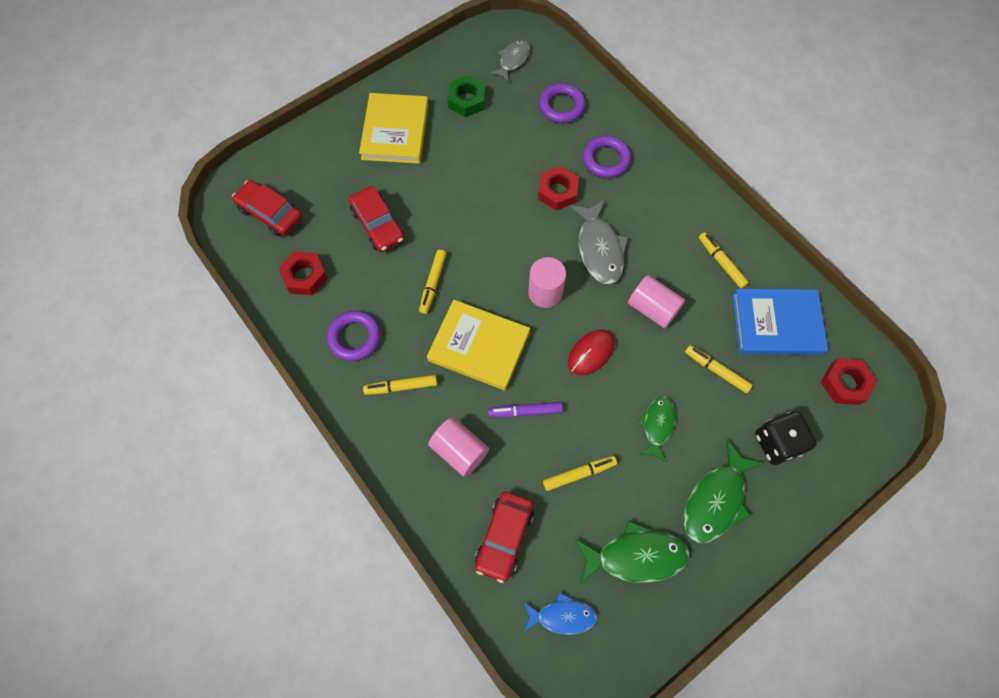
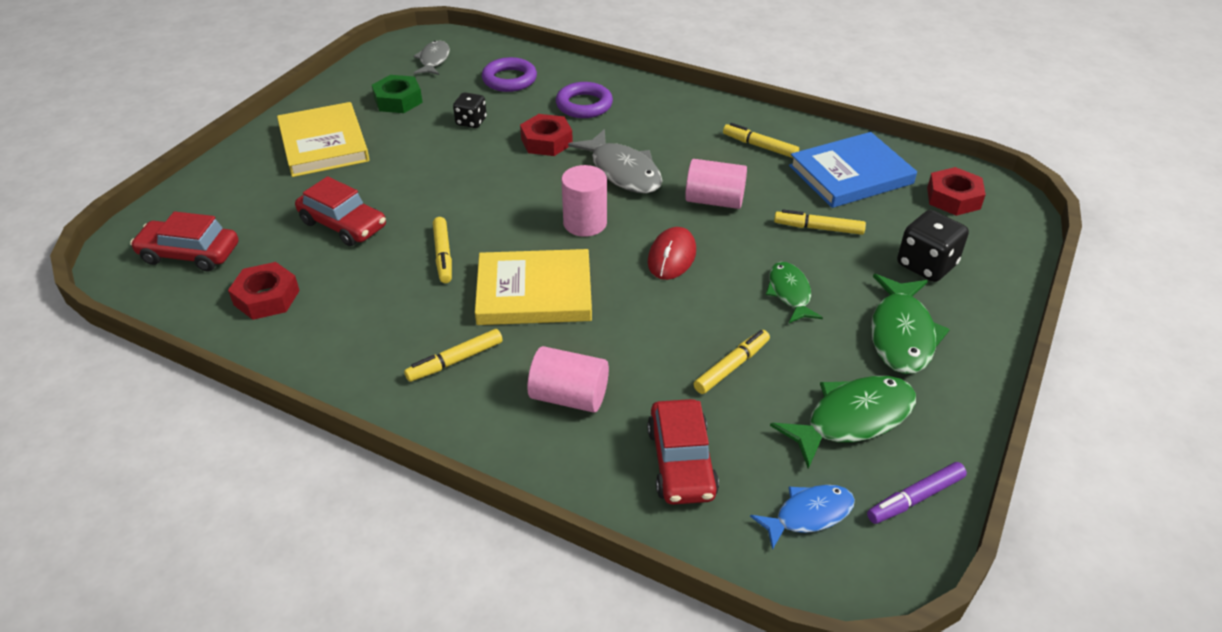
camera: 25 degrees left, 25 degrees down
(354, 337) = (366, 334): purple ring -> none
(511, 146) = (471, 122): none -> black dice
(525, 411) = (628, 332): purple marker -> purple marker (915, 498)

